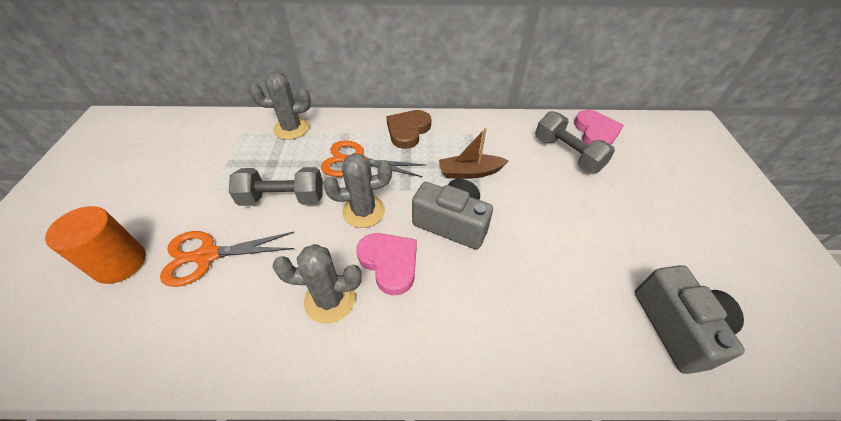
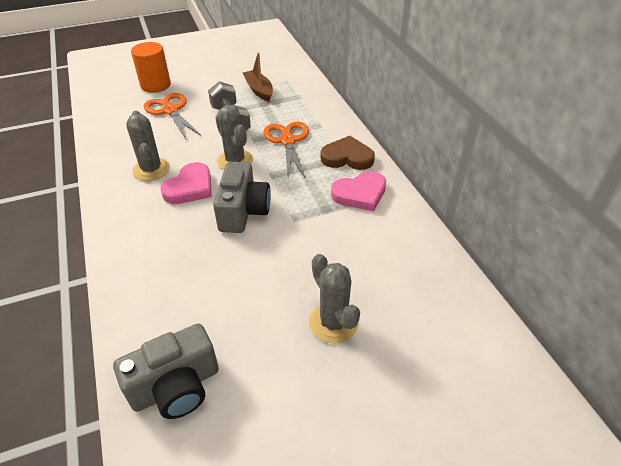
camera: 70 degrees right, 5 degrees down
(291, 128) = (307, 98): grey cactus -> grey cactus (333, 323)
(470, 172) = (313, 209): brown boat -> brown boat (259, 90)
(567, 154) = (388, 280): grey dumbbell -> none
(595, 132) = (450, 304): pink heart -> pink heart (360, 194)

